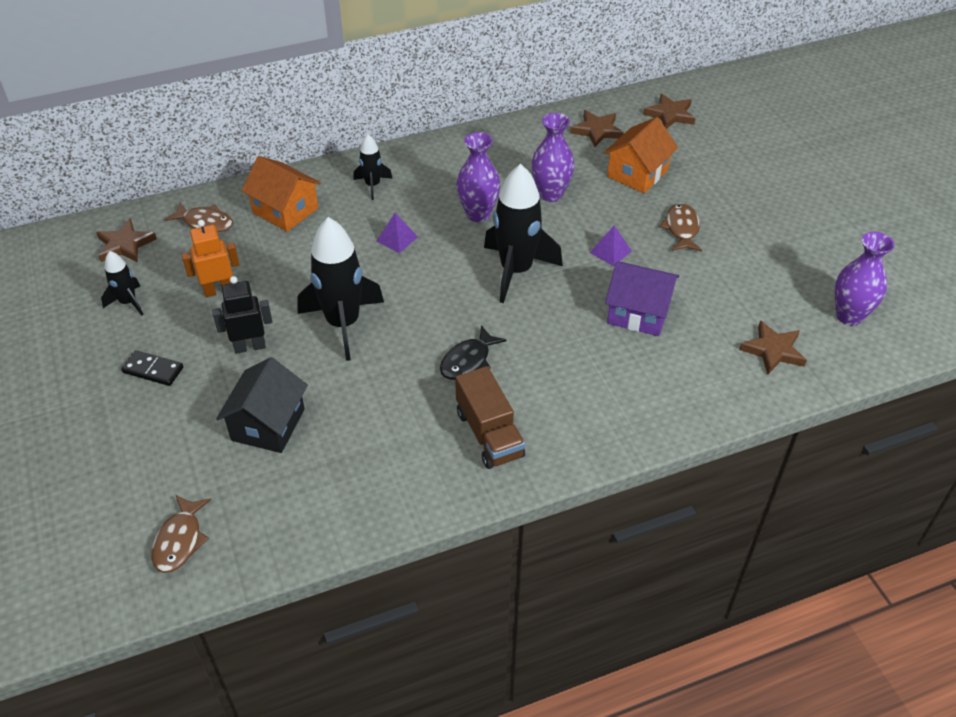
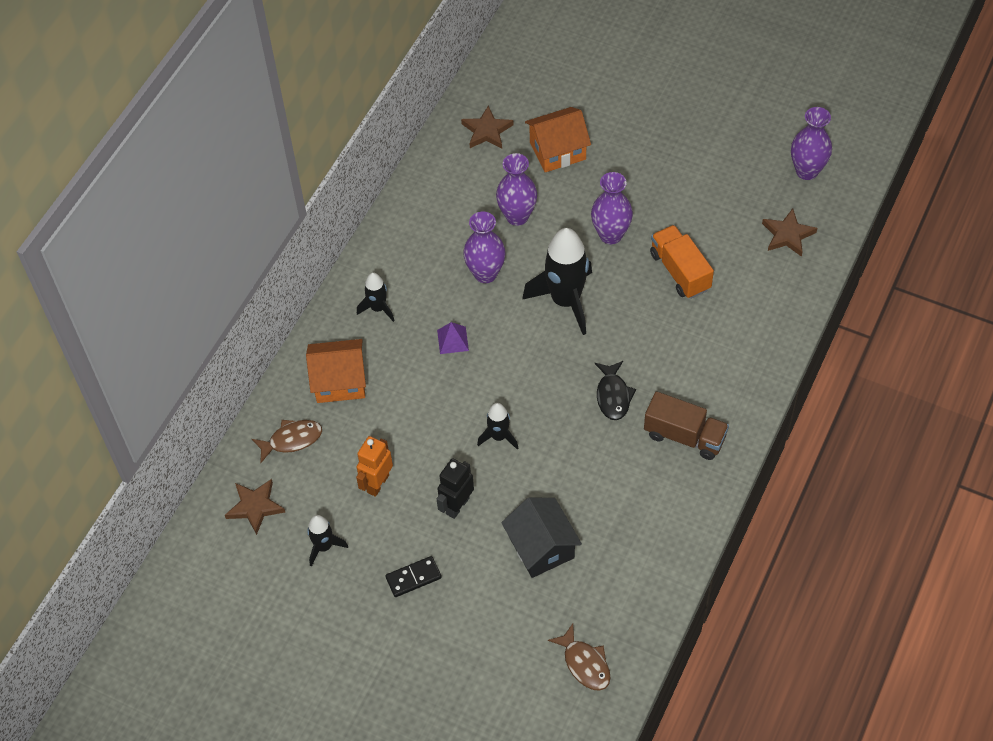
camera: 40 degrees left, 10 degrees up
(343, 324) = (499, 437): black rocket -> black rocket, size x0.51
(610, 251) = (610, 235): purple pyramid -> purple vase
(637, 173) = (557, 151): orange house -> orange house turned 75 degrees clockwise
(638, 313) = (680, 271): purple house -> orange truck
(670, 115) = (523, 75): brown star -> none
(681, 229) = (637, 178): brown fish -> none

